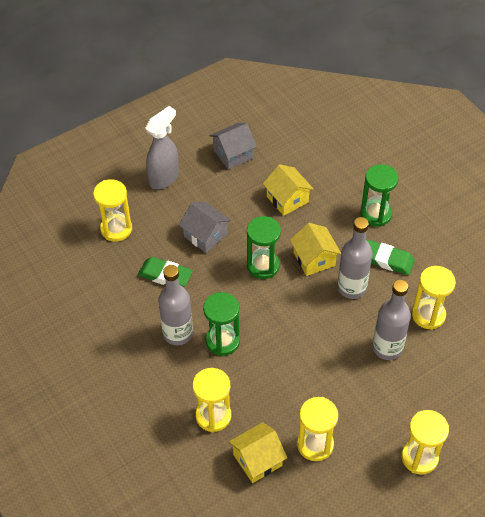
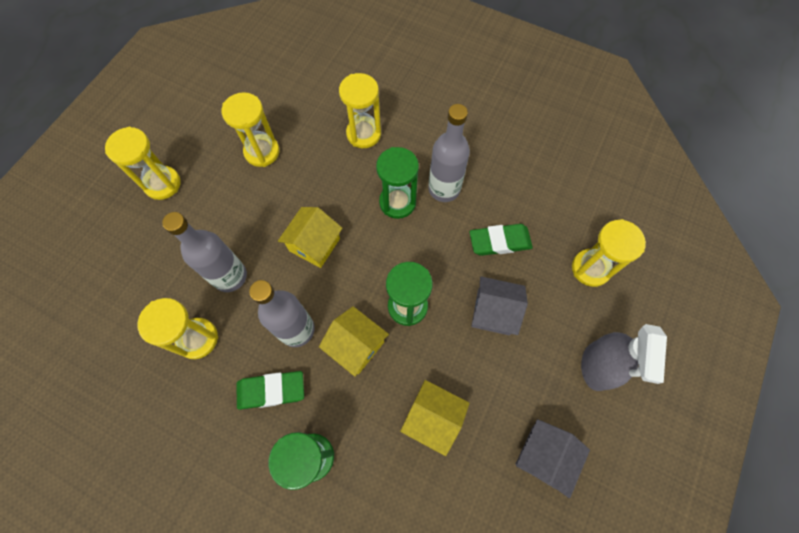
camera: 150 degrees right, 15 degrees up
(257, 460) = (305, 118): yellow house -> yellow house (314, 245)

